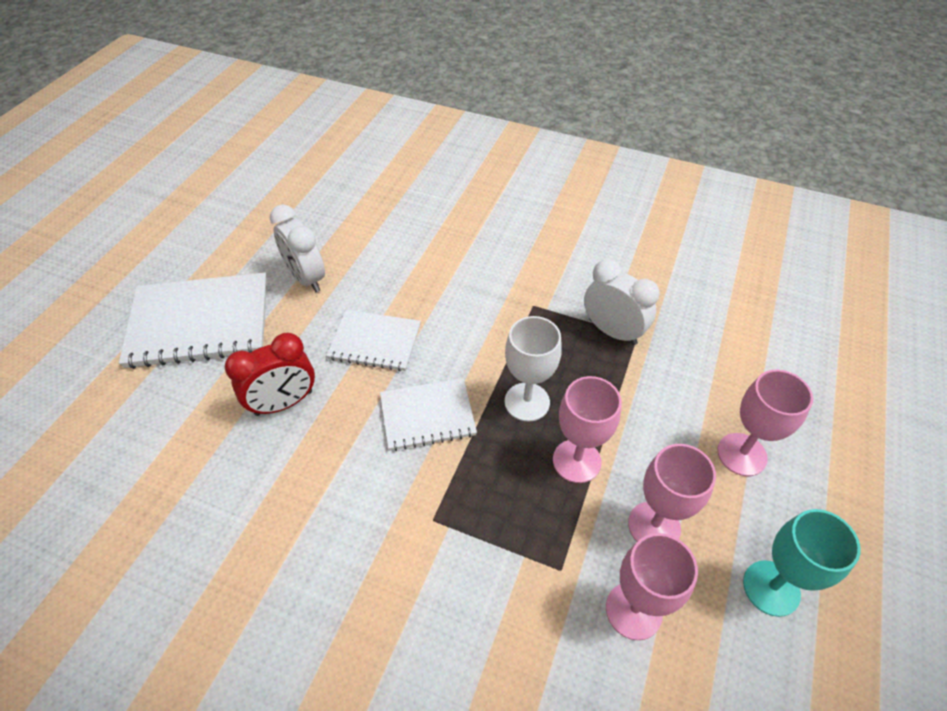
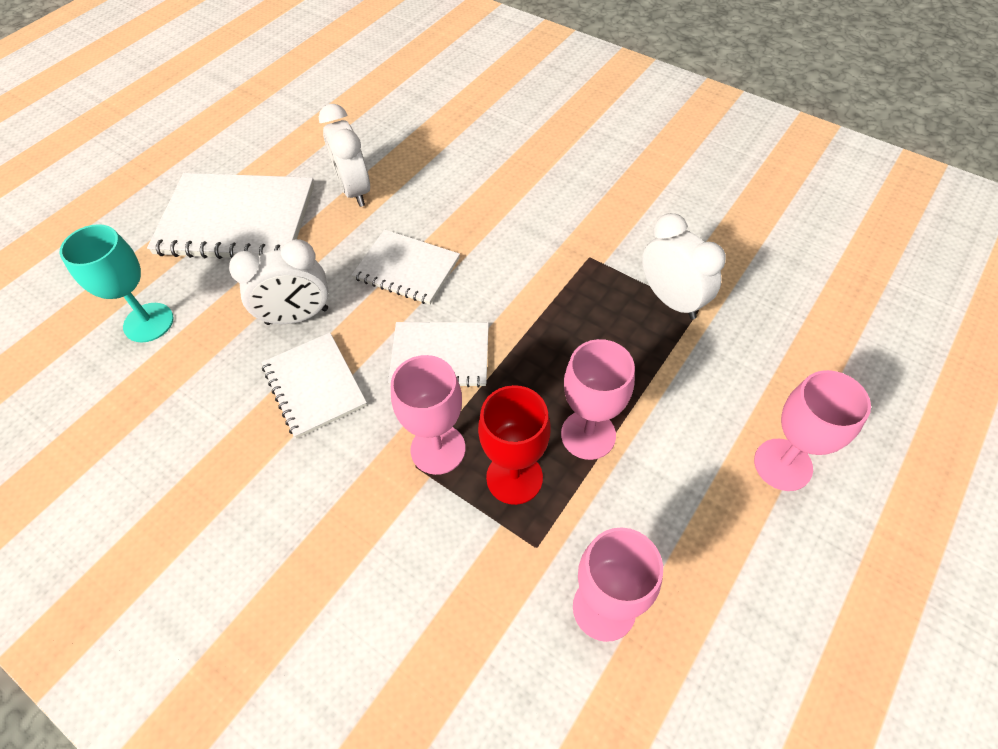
camera: 15 degrees right, 5 degrees up
(284, 403) = (297, 316): red clock -> white clock
(318, 464) = (314, 386): none -> white notebook
(524, 512) = (514, 477): none -> red goblet
(527, 402) = (551, 361): white goblet -> none
(654, 526) = (654, 522): pink goblet -> pink goblet (438, 449)
(771, 588) = (771, 620): turquoise goblet -> turquoise goblet (148, 322)

